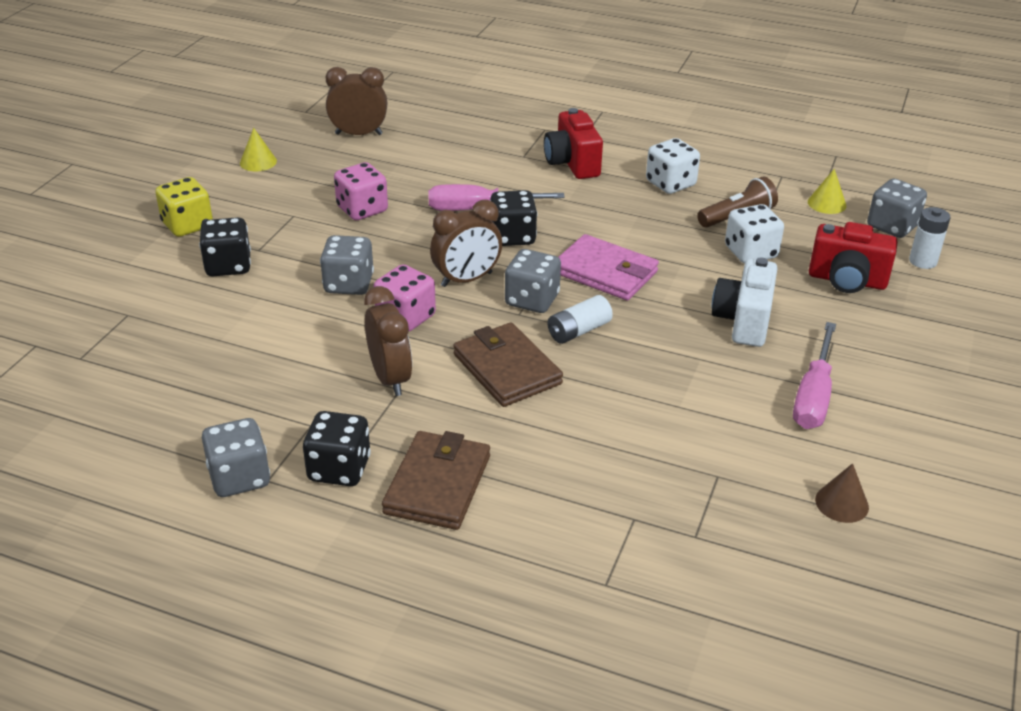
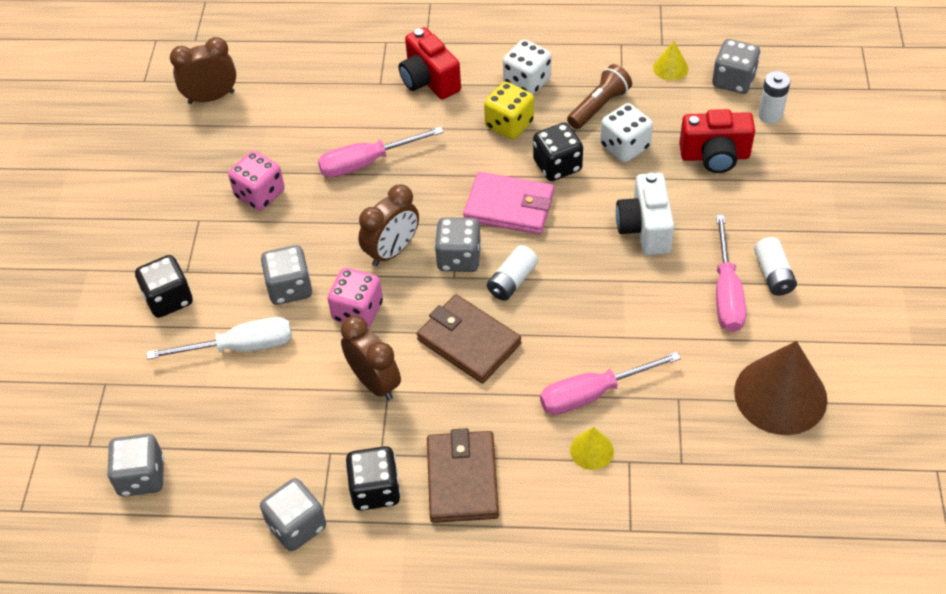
camera: 15 degrees left, 15 degrees up
(112, 395) = (142, 477): none -> grey dice
(187, 225) = (104, 261): yellow dice -> yellow dice (509, 124)
(258, 162) = (131, 161): yellow cone -> yellow cone (591, 450)
(273, 317) = (240, 347): none -> white screwdriver
(512, 237) = (412, 188): black dice -> black dice (557, 165)
(621, 446) = (593, 394): none -> pink screwdriver
(842, 503) = (780, 395): brown cone -> brown cone, size x2.14
(875, 393) = (773, 274): none -> white battery

